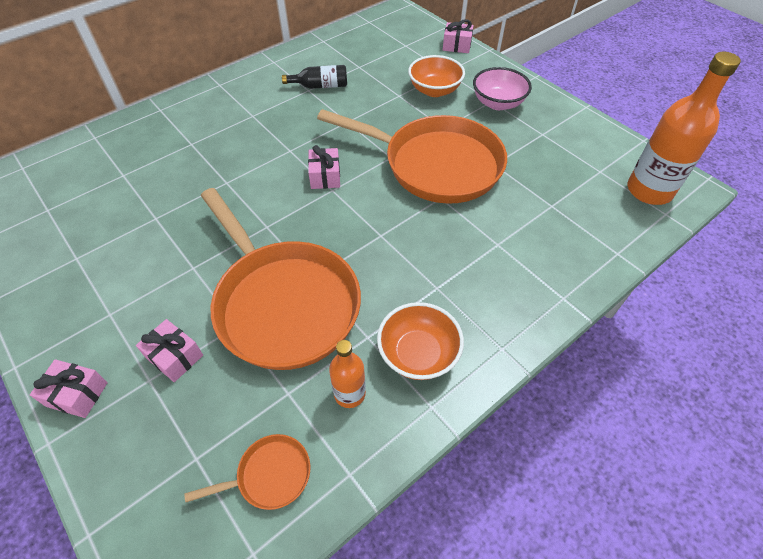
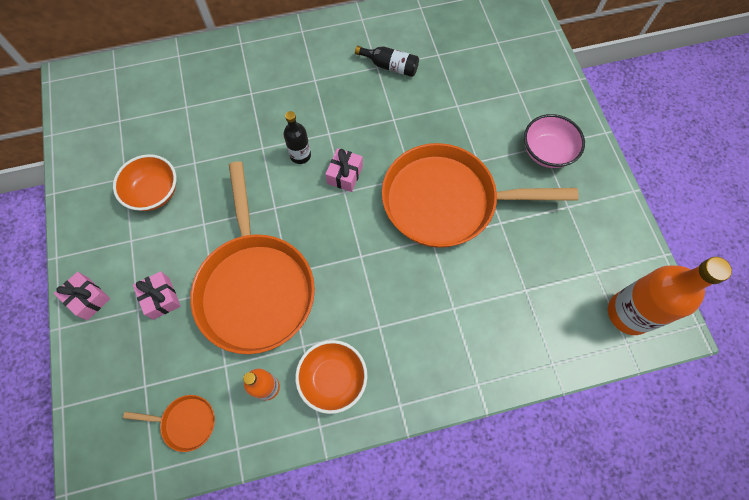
camera: 25 degrees right, 15 degrees up
(270, 175) = (300, 155): none -> black bottle
(434, 90) = (494, 112): orange bowl -> orange bowl (154, 192)
(435, 165) = (446, 201): orange pan -> orange pan turned 135 degrees clockwise
(456, 46) = (549, 61): pink gift -> none

